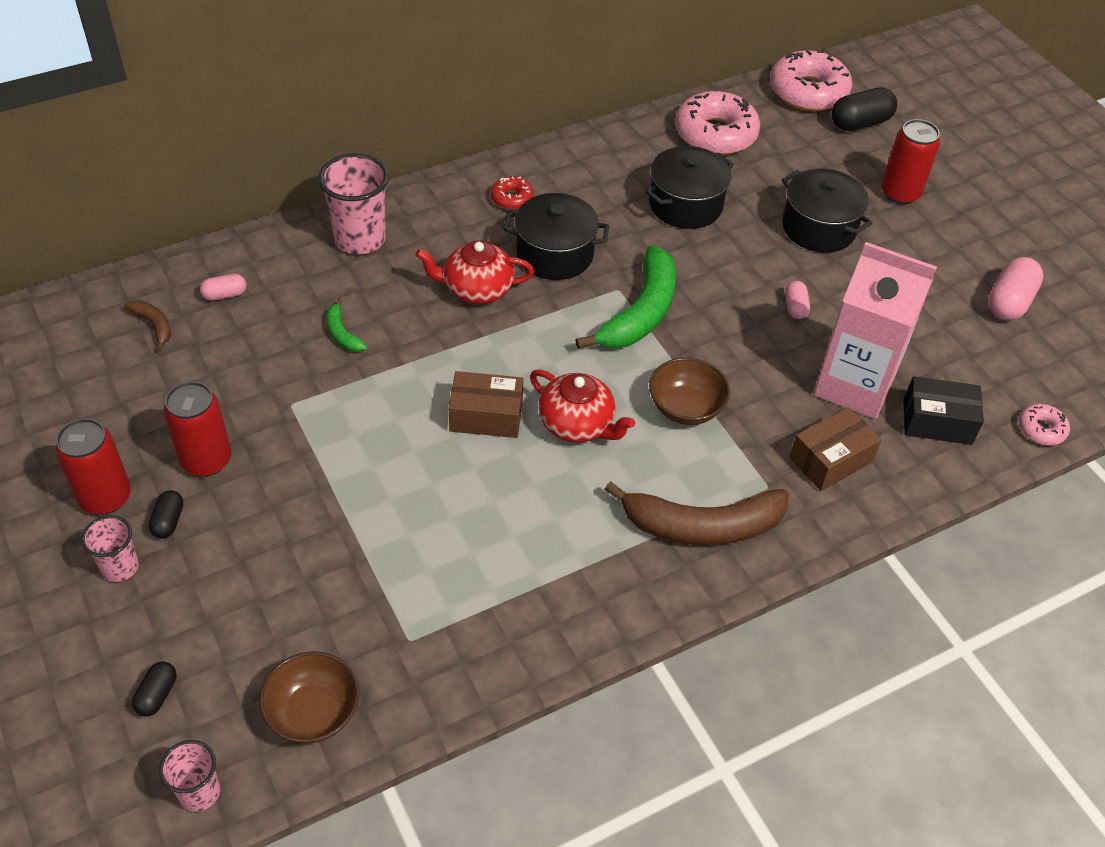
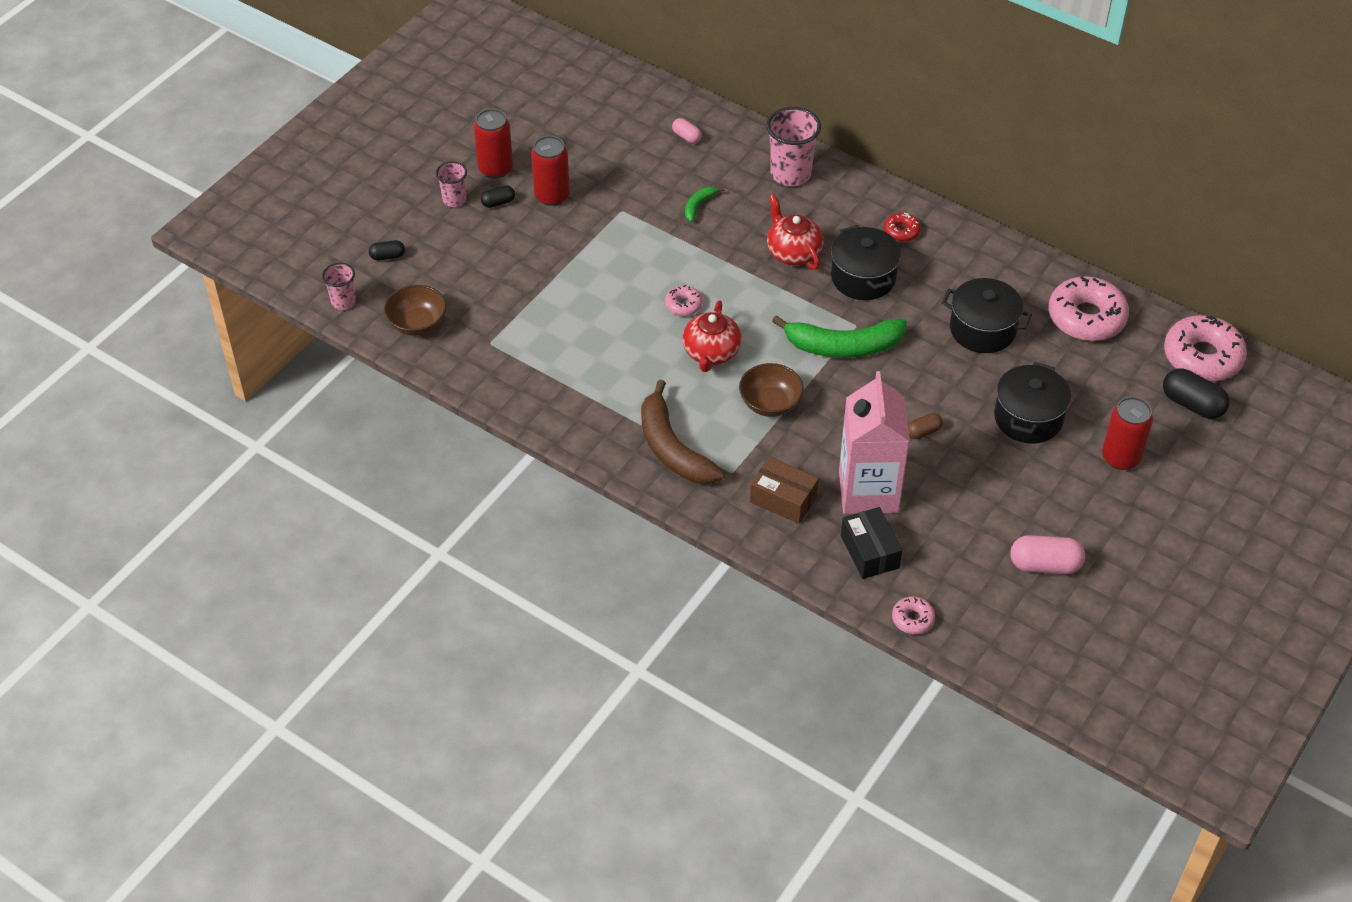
camera: 65 degrees right, 0 degrees up
(154, 325) = (635, 119): brown banana -> none
(486, 416) = (683, 305): brown box -> pink donut
(795, 307) = (923, 432): pink capsule -> brown capsule

